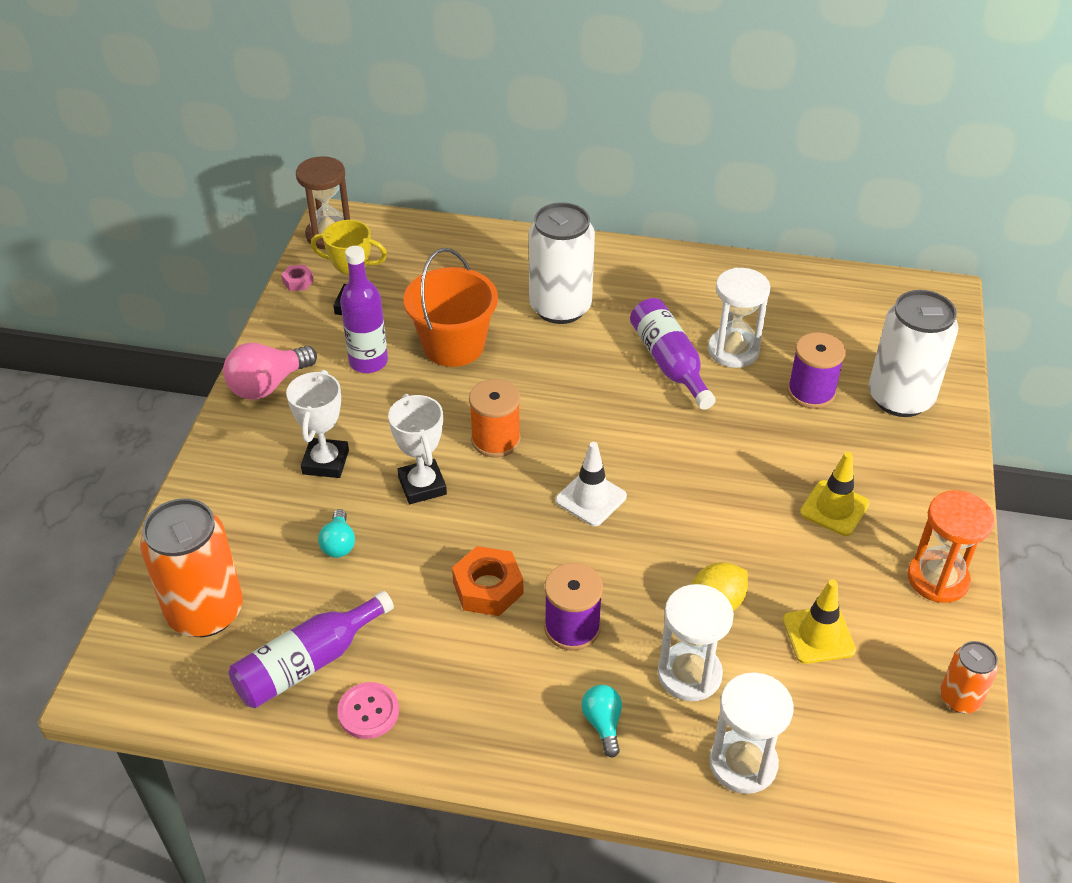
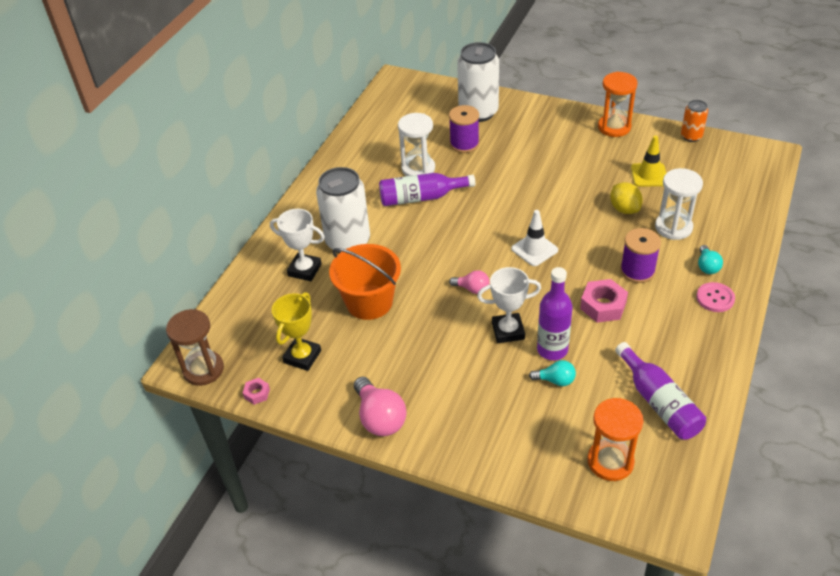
camera: 75 degrees left, 0 degrees up
(205, 612) = (610, 461): orange can -> orange hourglass
(326, 462) = (474, 384): white trophy -> white trophy (305, 270)
(368, 362) = (372, 353): purple bottle -> purple bottle (552, 349)
(368, 712) = (698, 372): pink button -> pink button (715, 298)
(488, 588) = (603, 305): orange nut -> pink nut
(495, 440) = (472, 289): orange spool -> pink light bulb
(603, 724) = (707, 266): turquoise light bulb -> turquoise light bulb turned 90 degrees counterclockwise
(743, 763) = (732, 217): white hourglass -> none
(834, 508) = (559, 152): yellow traffic cone -> none

